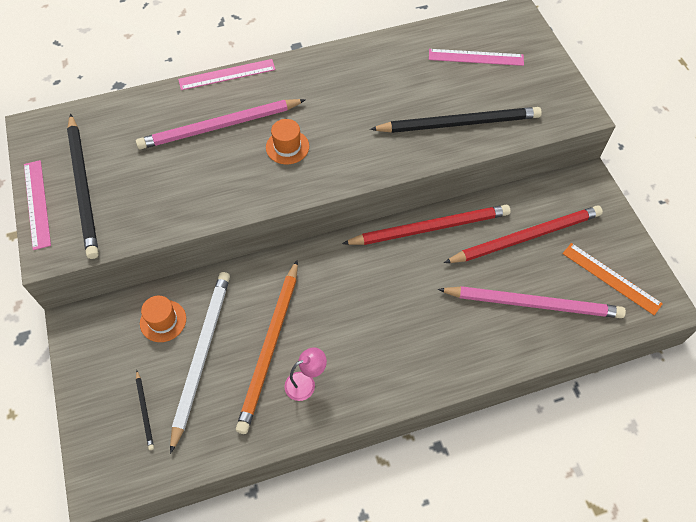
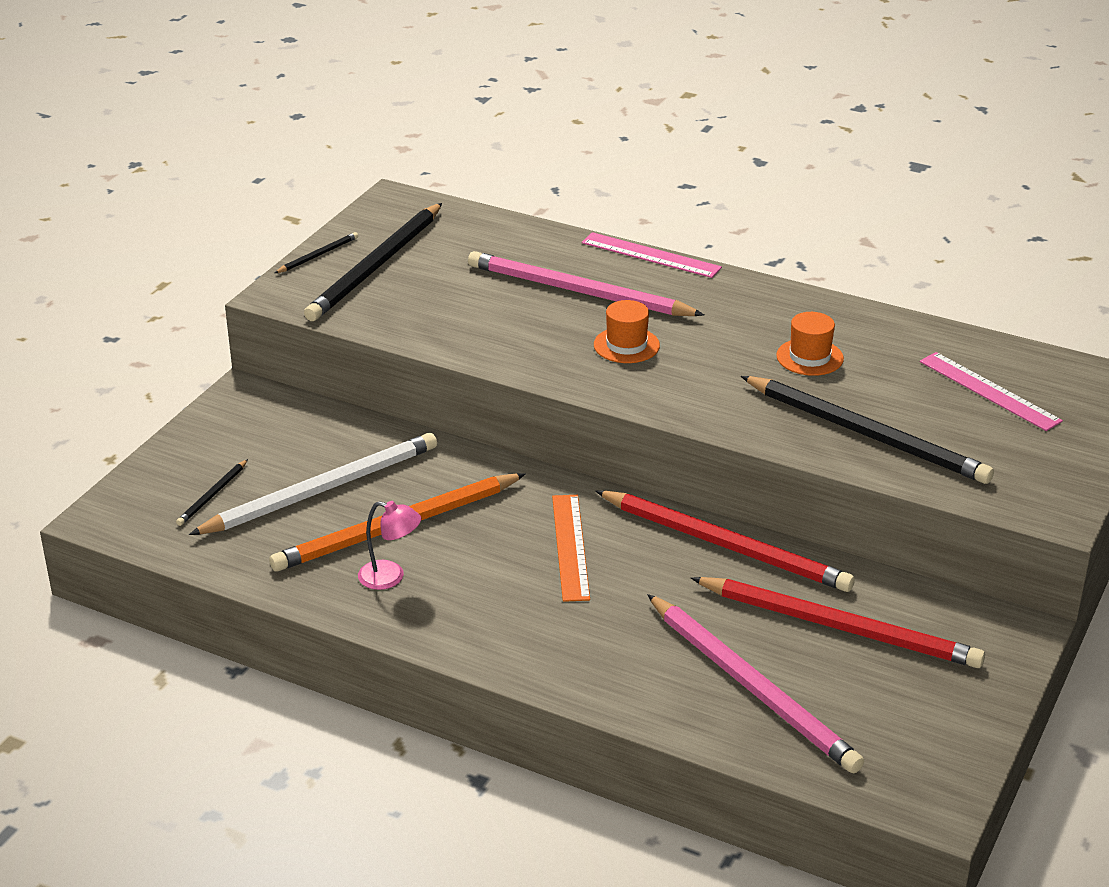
camera: 45 degrees right, 25 degrees down
(37, 203) = (318, 255): pink ruler -> black pencil
(163, 321) = (324, 441): orange hat -> orange hat (809, 357)
(611, 278) = (898, 734): orange ruler -> orange ruler (570, 547)

